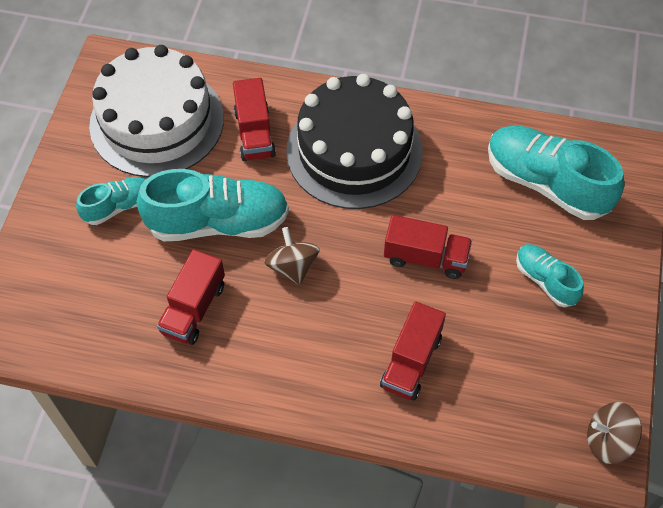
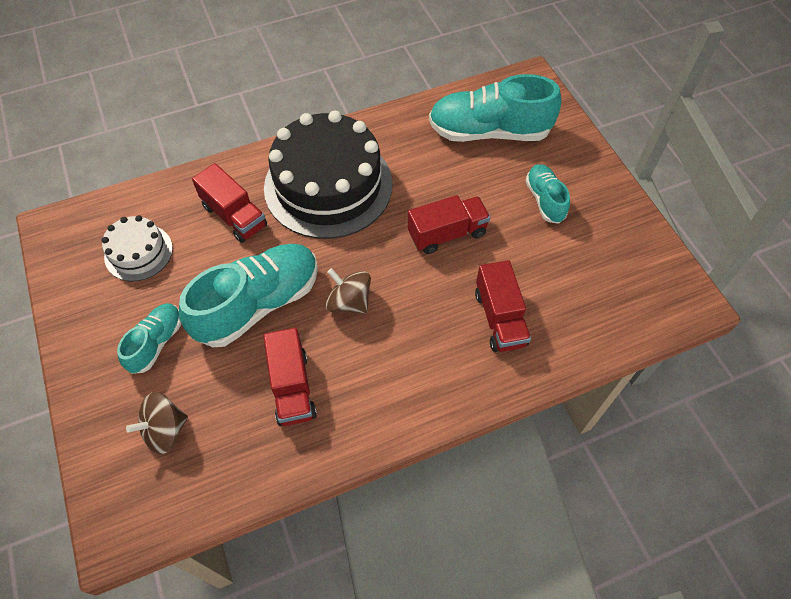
camera: 35 degrees left, 0 degrees up
(157, 121) = (138, 252): white cake -> white cake, size x0.49
(545, 280) = (545, 200): turquoise shoe -> turquoise shoe turned 60 degrees clockwise
(608, 440) = (678, 286): brown spinning top -> brown spinning top (165, 430)

